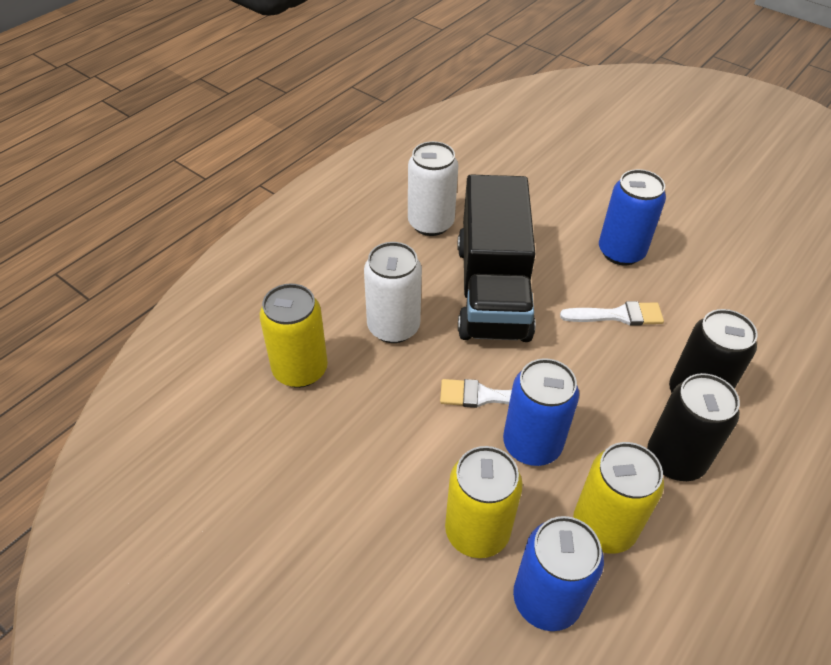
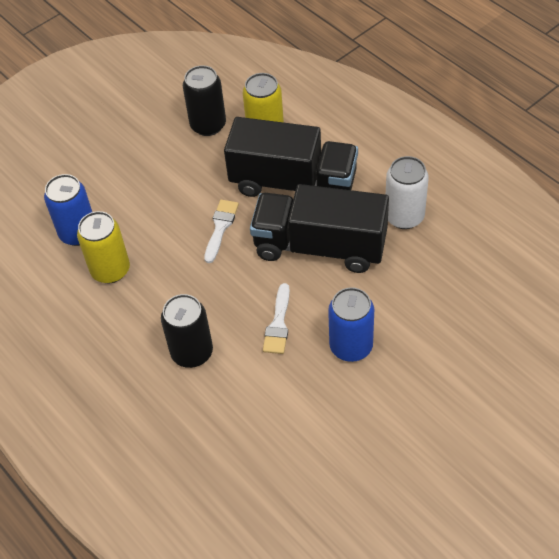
camera: 105 degrees right, 5 degrees up
(393, 327) = (293, 183): white can -> black truck
(477, 531) = (127, 208): yellow can -> none
(532, 444) = (177, 245): blue can -> none
(675, 459) = (144, 322): black can -> black can (208, 125)

